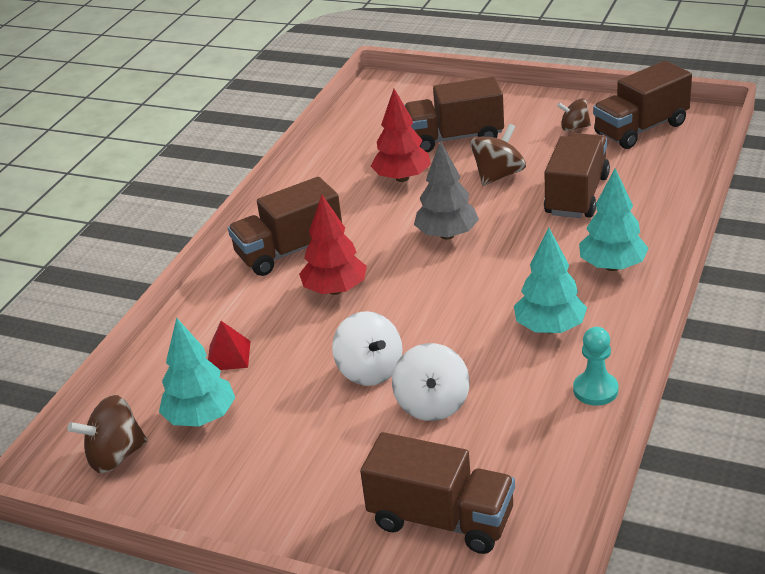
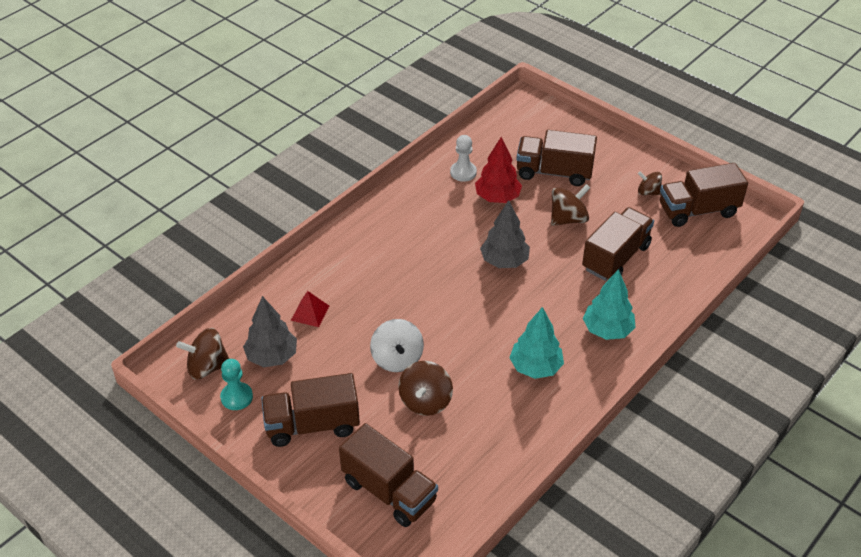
camera: 15 degrees right, 10 degrees up
(201, 418) = (272, 356): turquoise tree -> grey tree
(289, 251) = (388, 237): brown truck -> brown truck (312, 425)
(335, 290) = (404, 282): red tree -> none
(347, 166) = (463, 172): none -> white pawn
(432, 404) = (425, 401): white spinning top -> brown spinning top
(595, 390) = (540, 429): turquoise pawn -> turquoise pawn (236, 397)

